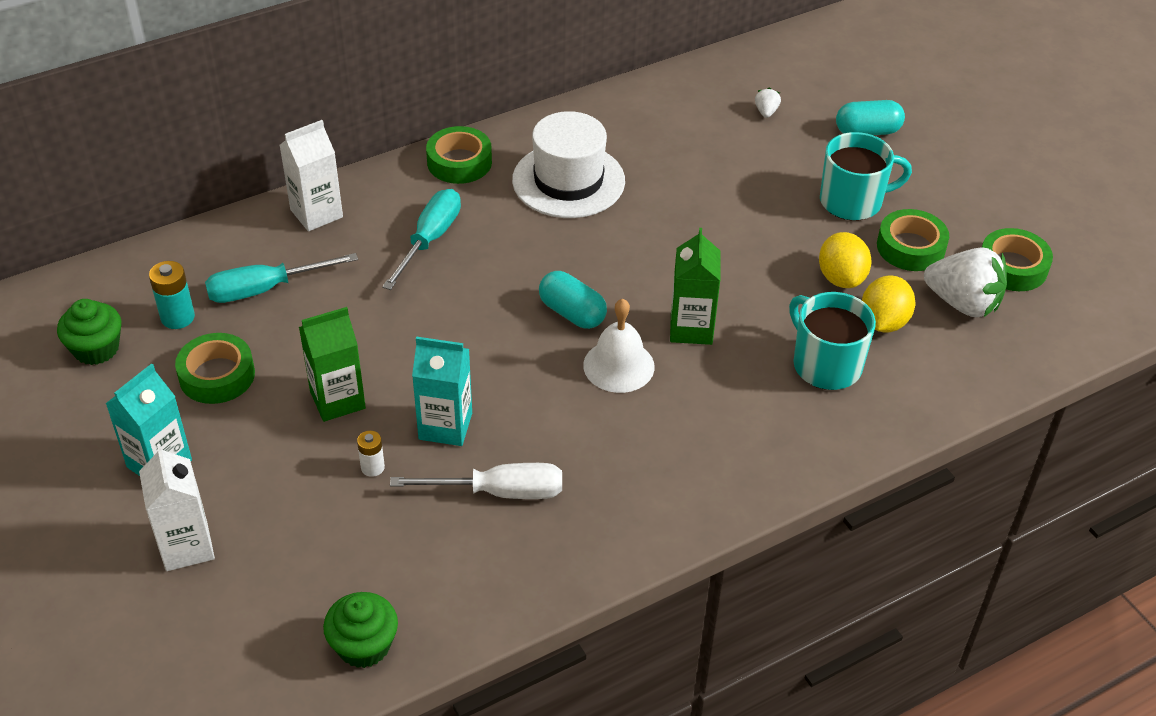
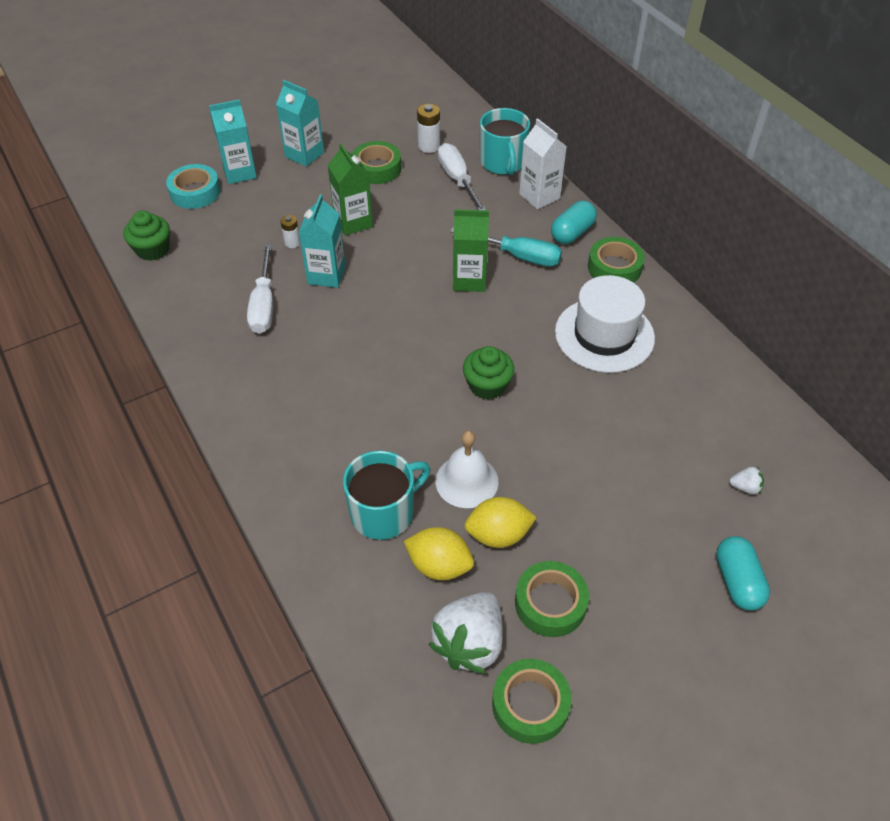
camera: 90 degrees right, 5 degrees up
(96, 349) = (400, 118): green cupcake -> green cupcake (487, 385)
(177, 317) = (429, 146): turquoise battery -> white battery
(186, 547) = (239, 172): white carton -> turquoise carton
(226, 604) = (195, 192): none -> turquoise tape
(265, 289) = (457, 180): turquoise screwdriver -> white screwdriver
(572, 313) = (442, 340): turquoise capsule -> turquoise capsule (572, 233)
(618, 366) = (383, 369): white bell -> white bell (466, 481)
(691, 328) = (426, 416): green carton -> green carton (469, 280)
(852, 201) = (615, 555): turquoise mug -> turquoise mug (503, 163)

